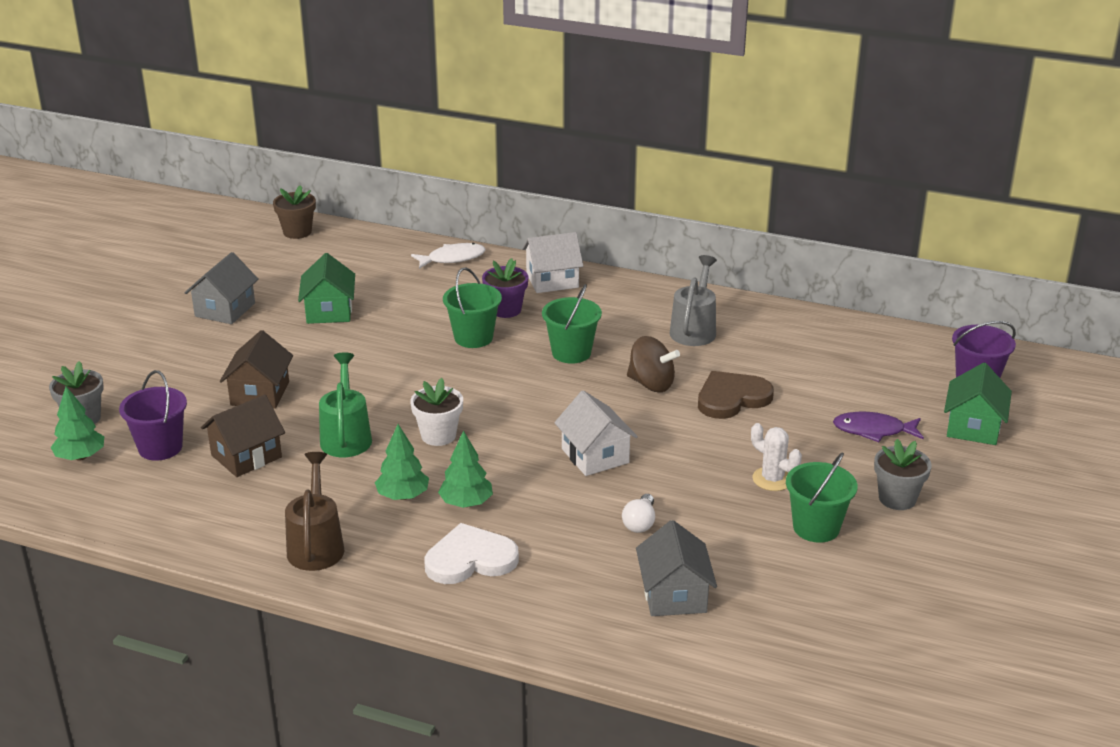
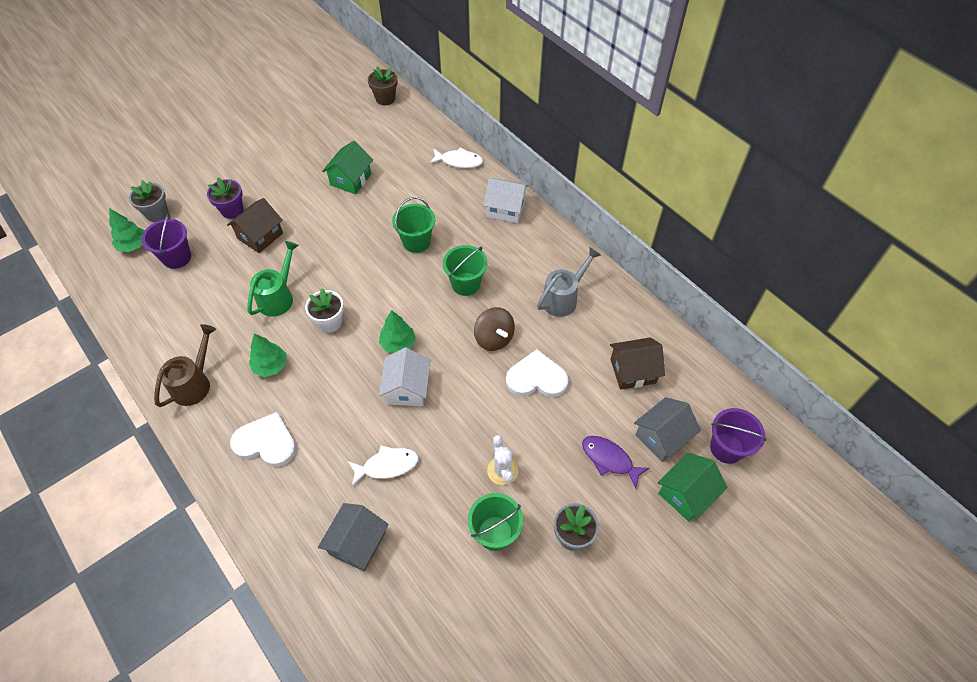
camera: 30 degrees right, 25 degrees up
(225, 310) = (294, 153): grey house -> grey house (662, 437)
(246, 456) = (214, 287): brown house -> brown house (633, 371)
(466, 503) = (300, 391): green tree -> green tree (398, 343)
(506, 310) = (455, 224): purple flower pot -> purple flower pot (232, 210)
(640, 523) = (387, 466): white light bulb -> white fish
(732, 398) = (536, 378): brown heart -> white heart

